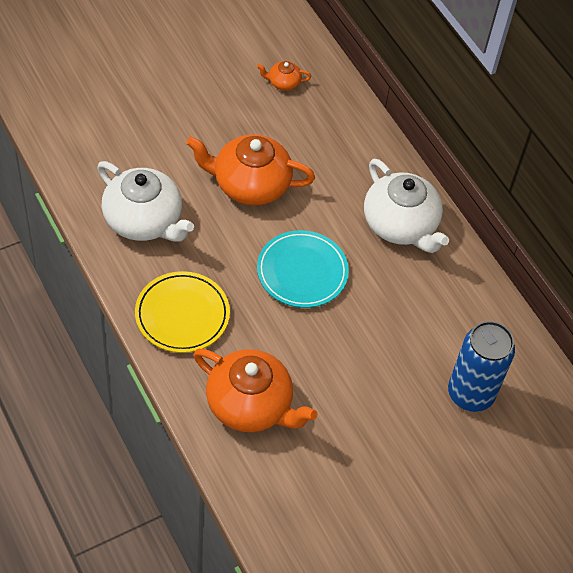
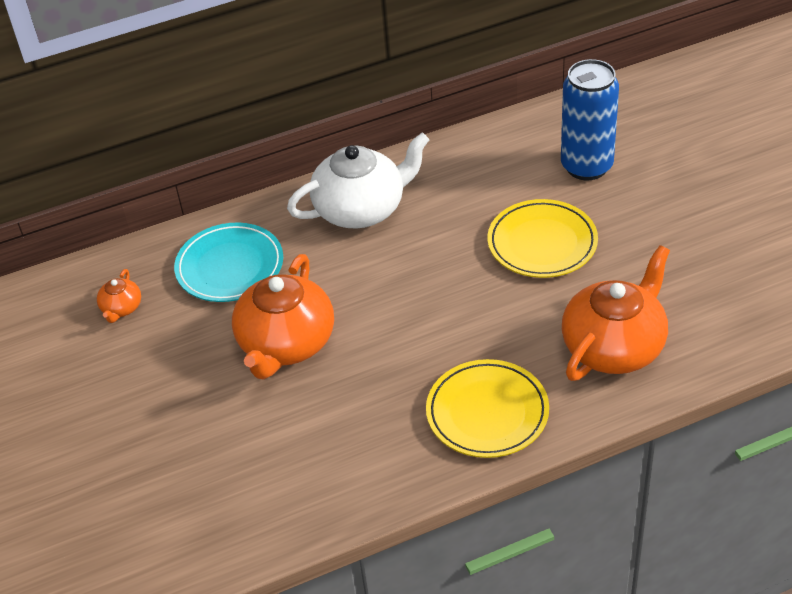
camera: 75 degrees left, 10 degrees down
(144, 220) = (334, 455): white teapot -> none
(302, 272) = (425, 296): turquoise plate -> turquoise plate (230, 267)
(368, 356) = (542, 243): none -> yellow plate

